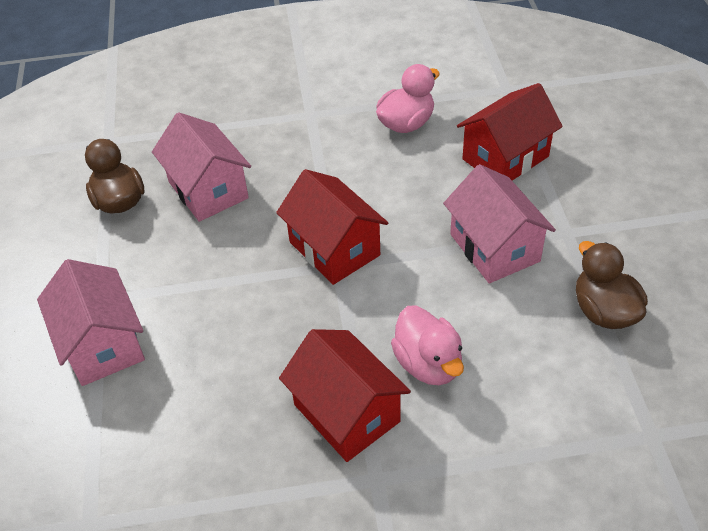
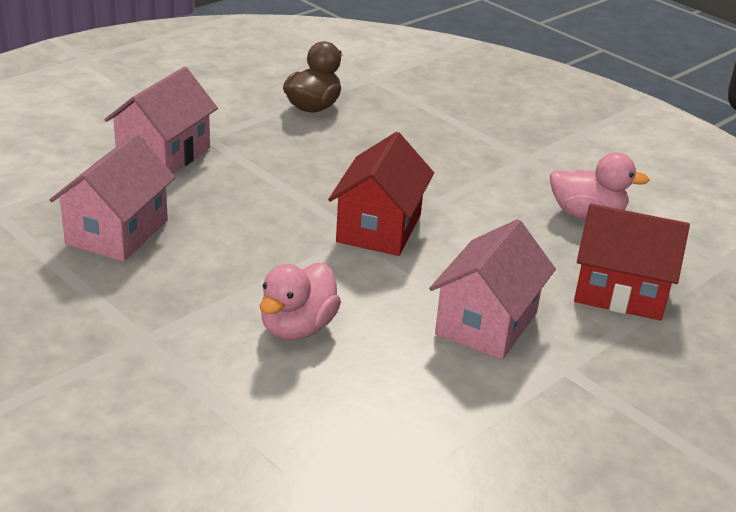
camera: 50 degrees right, 15 degrees down
(208, 190) = (372, 141): pink house -> pink house (117, 232)
(347, 413) = (200, 299): red house -> none
(604, 311) = (481, 428): brown duck -> none

